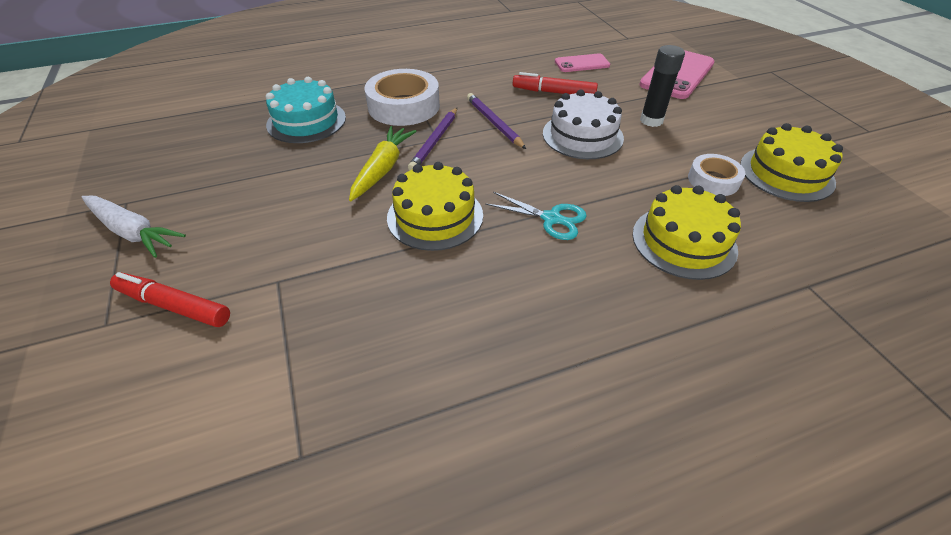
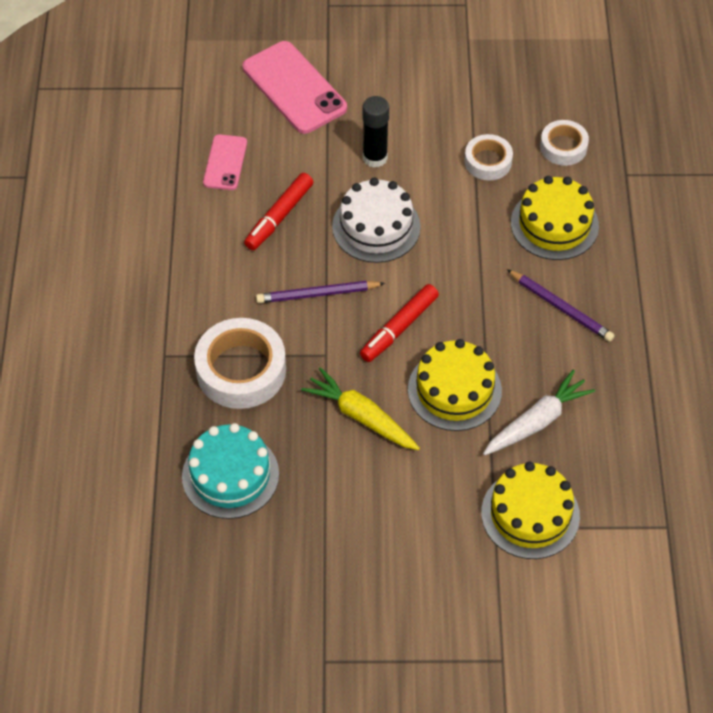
camera: 70 degrees left, 10 degrees up
(132, 232) = (380, 649): white carrot -> white carrot (537, 421)
(174, 306) = (499, 607): red marker -> red marker (399, 327)
(435, 141) = (329, 358): purple pencil -> purple pencil (561, 307)
(551, 219) = (492, 303): turquoise scissors -> none
(786, 173) = (500, 105): yellow cake -> yellow cake (530, 514)
(787, 226) = (563, 147): none -> white tape

